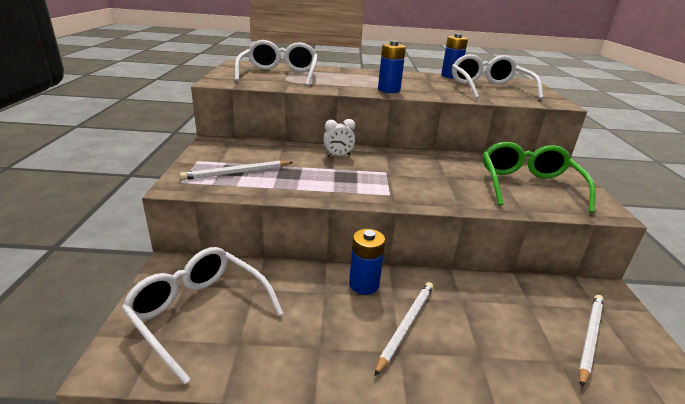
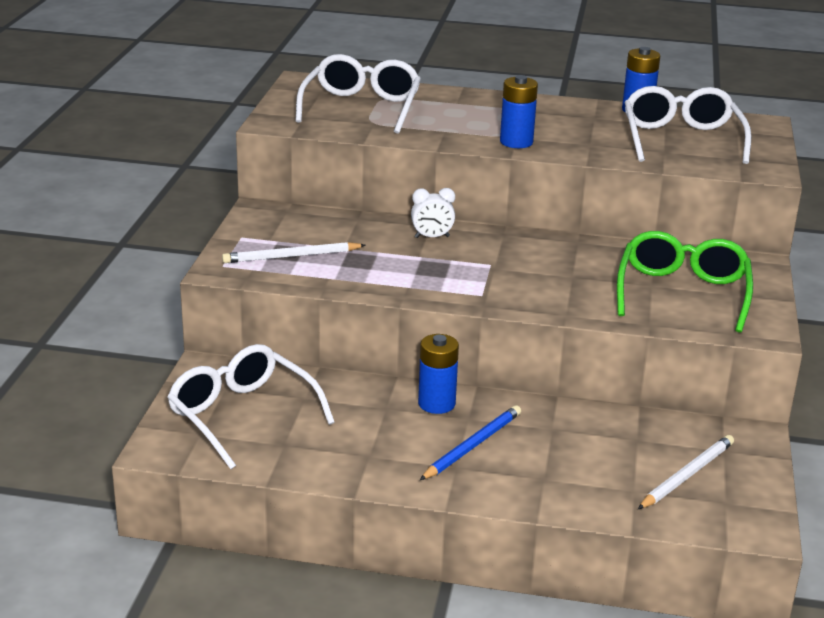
camera: 10 degrees right, 0 degrees up
(406, 325) = (472, 445): white pencil -> blue pencil

